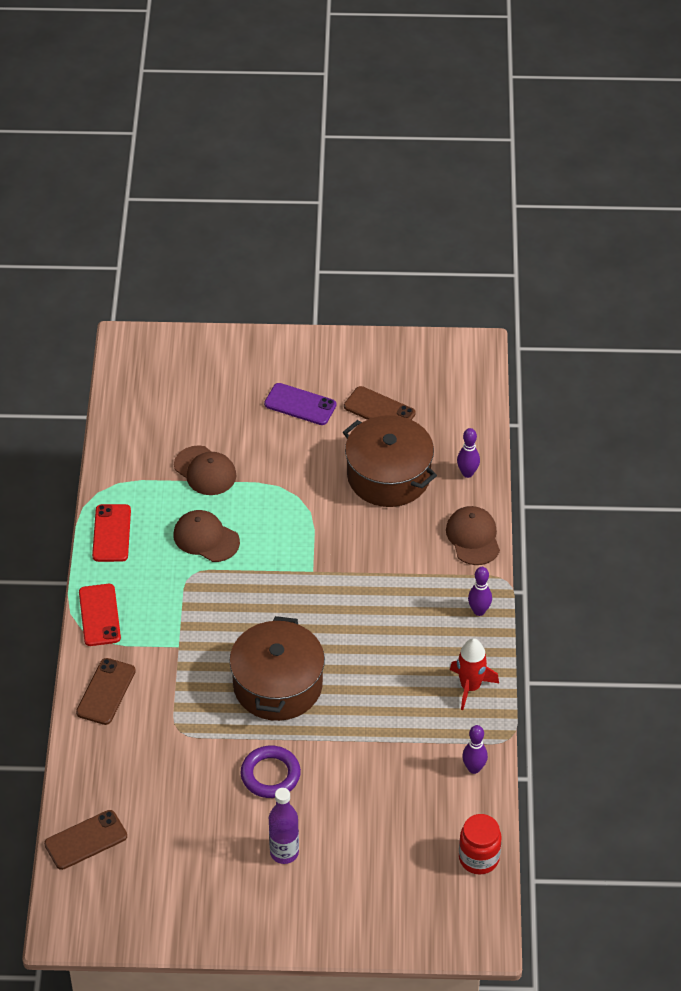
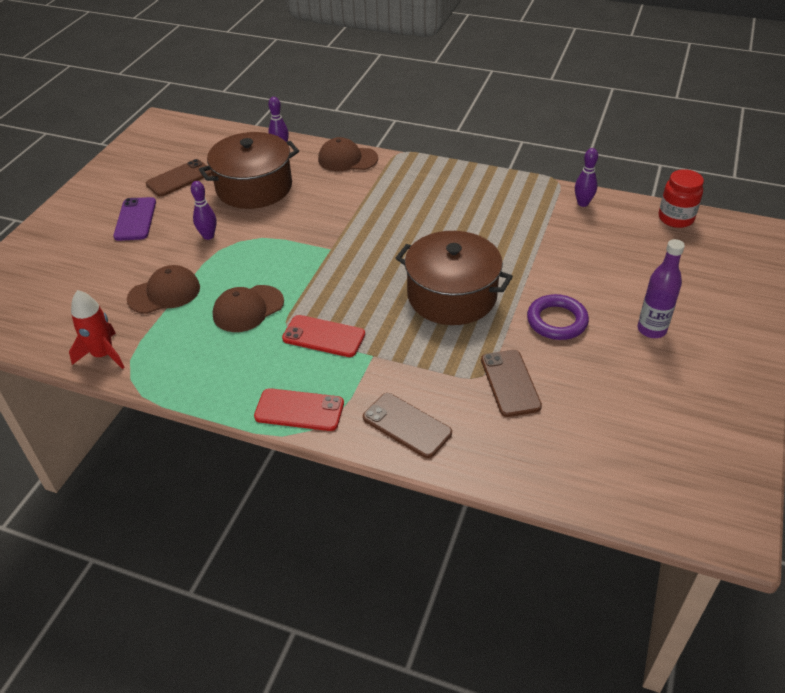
camera: 70 degrees left, 5 degrees down
(86, 840) = (608, 484): brown phone -> brown phone (510, 383)
(111, 533) = (194, 378): red phone -> red phone (323, 336)
(300, 404) = (135, 219): purple phone -> purple phone turned 45 degrees counterclockwise
(470, 687) = (499, 189): red rocket -> red rocket (103, 355)
(479, 611) = (423, 170): purple bowling pin -> purple bowling pin (208, 236)

